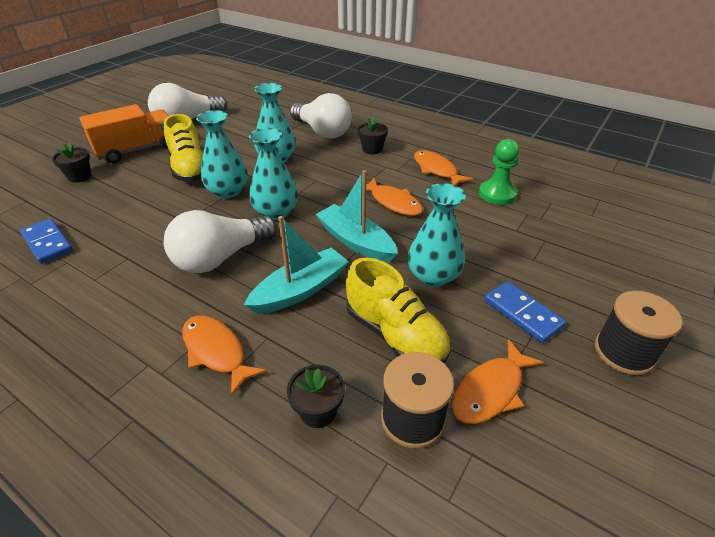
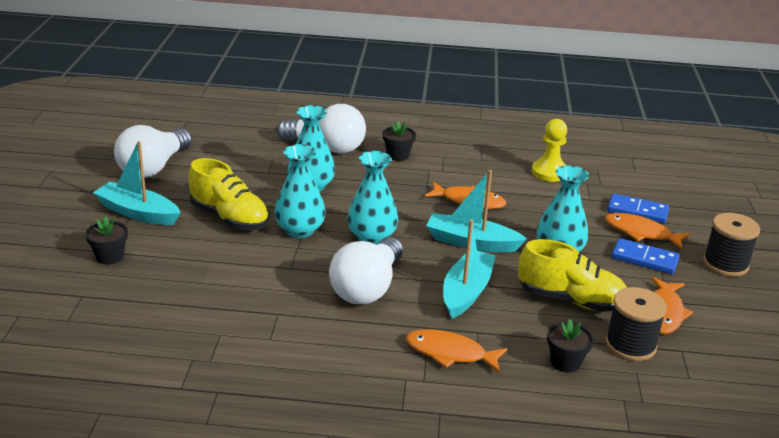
camera: 30 degrees left, 10 degrees down
(48, 243) = (174, 325): blue domino -> blue domino (637, 211)
(137, 150) = (138, 213): orange truck -> turquoise boat
(436, 170) = (478, 162): orange fish -> orange fish (641, 233)
(497, 194) = (549, 172): green pawn -> yellow pawn

